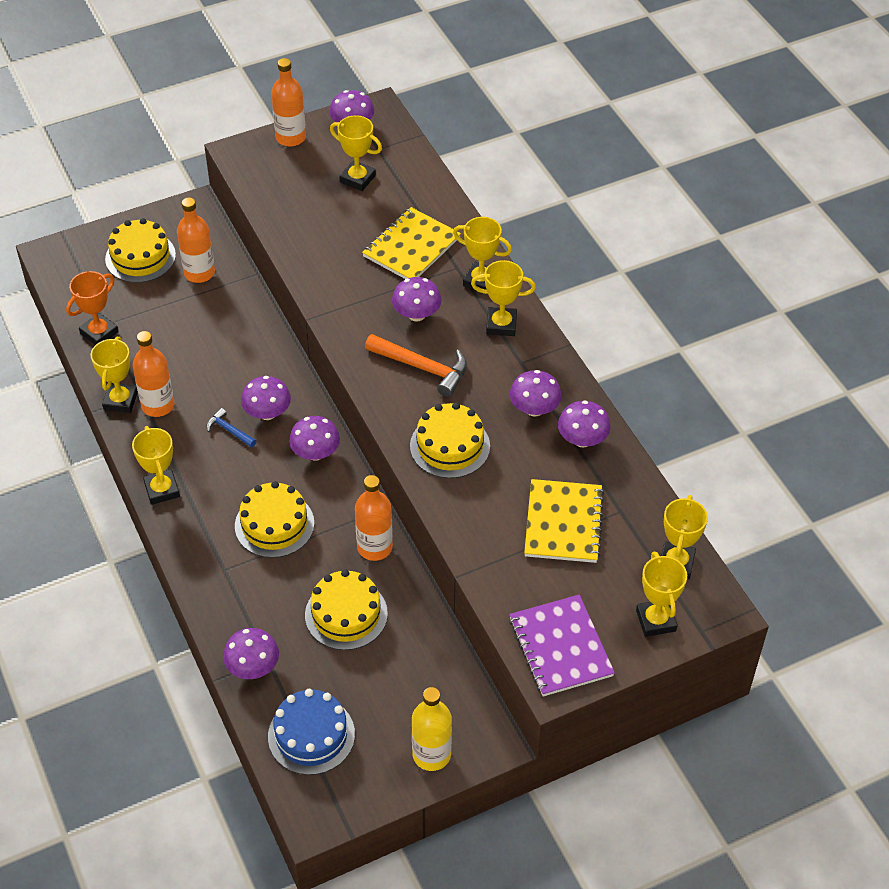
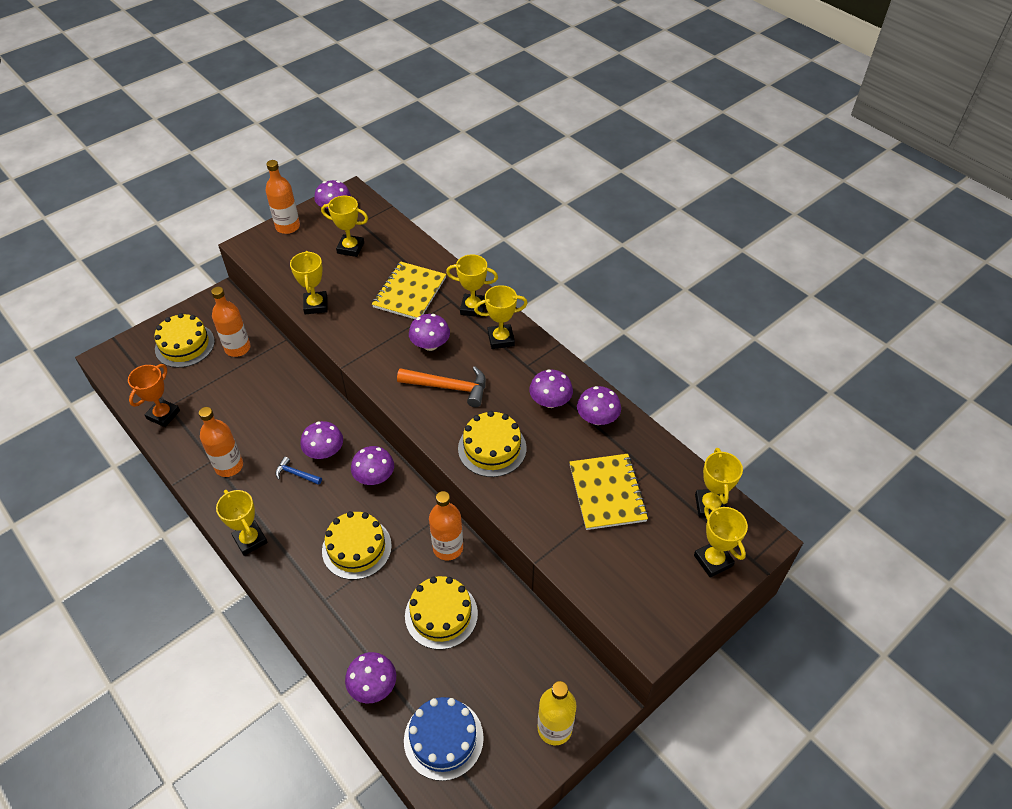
camera: 15 degrees left, 0 degrees up
(120, 401) = (195, 469): yellow trophy -> yellow trophy (316, 305)
(560, 647) = (644, 605): purple notebook -> none

